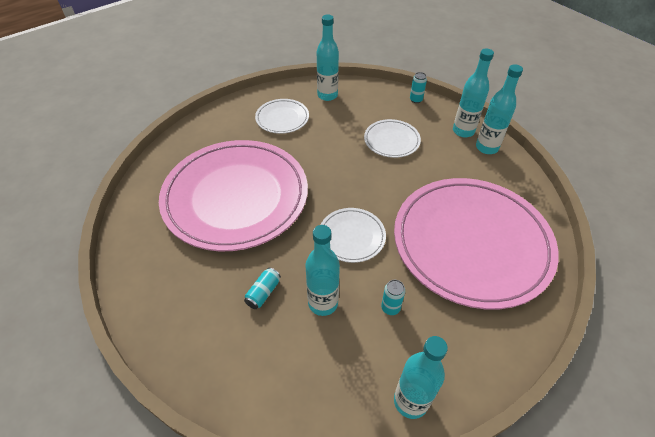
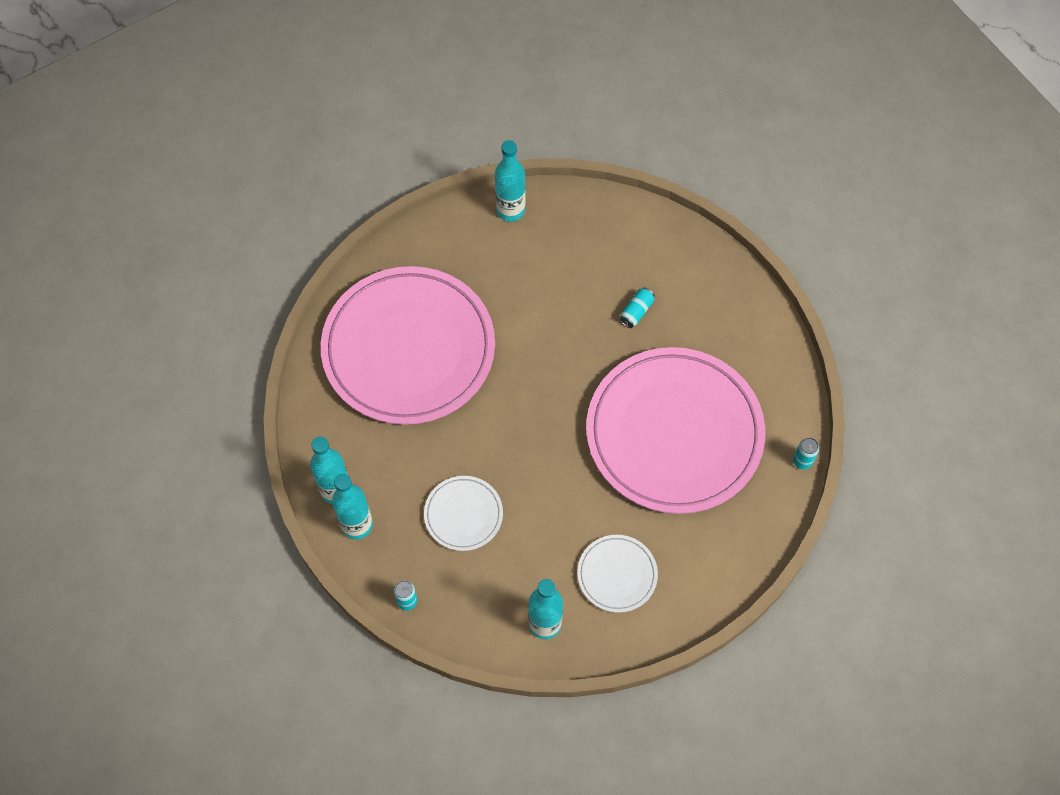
camera: 175 degrees left, 15 degrees up
(323, 303) = (577, 296): turquoise bottle -> none
(351, 237) = (539, 368): white plate -> none
(390, 308) = (511, 287): turquoise can -> turquoise can (802, 461)

